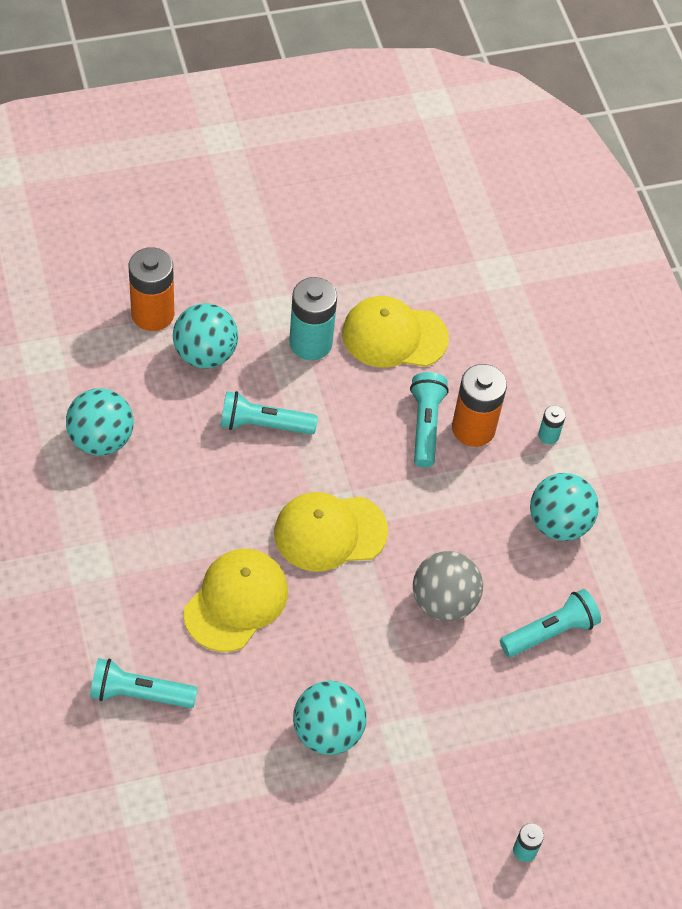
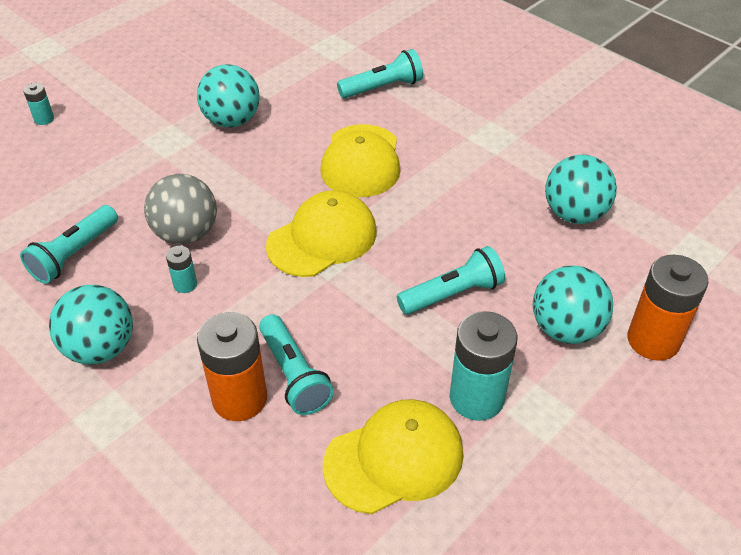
camera: 155 degrees right, 10 degrees down
(548, 435) = (148, 435): turquoise battery -> turquoise battery (185, 284)

